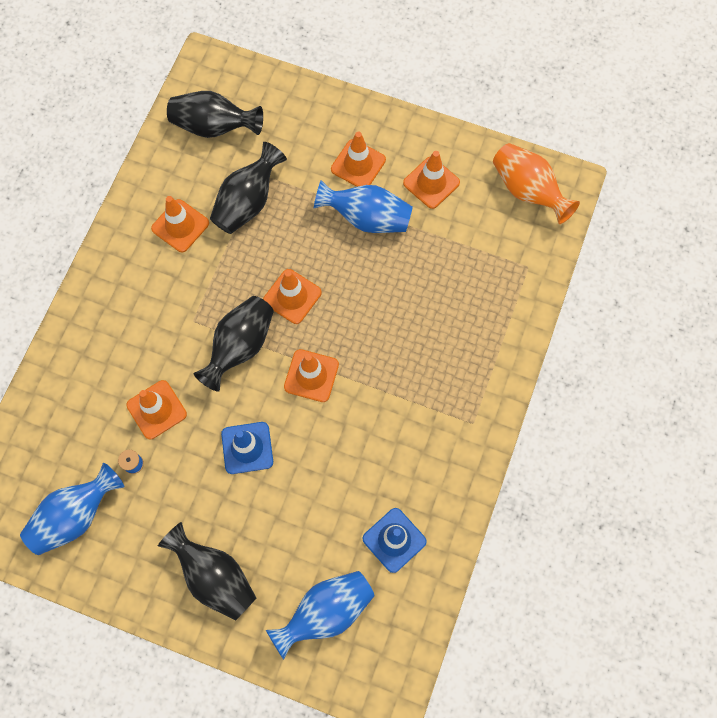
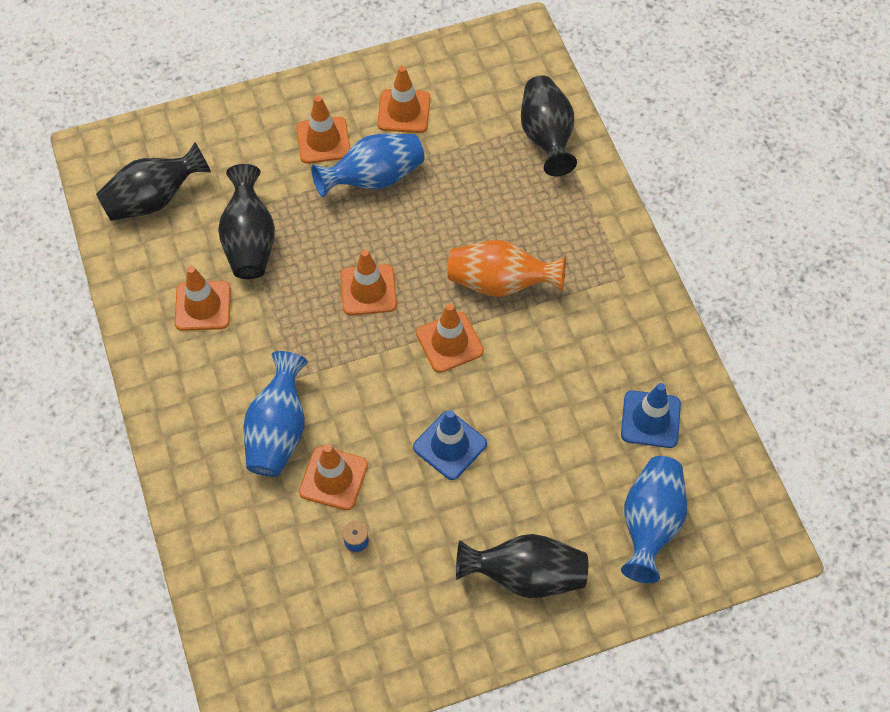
camera: 40 degrees left, 10 degrees down
(76, 515) = (344, 630): blue vase -> blue vase (278, 431)
(240, 346) = (361, 366): black vase -> black vase (546, 137)
(528, 191) = (493, 62): orange vase -> orange vase (500, 283)

